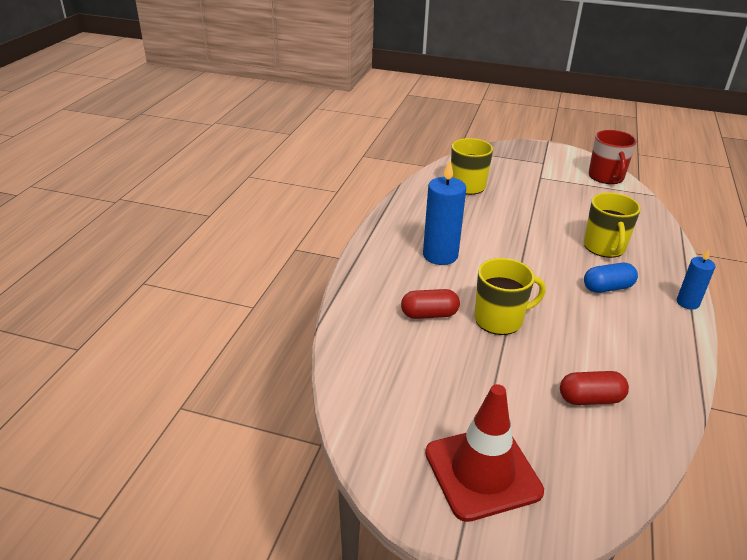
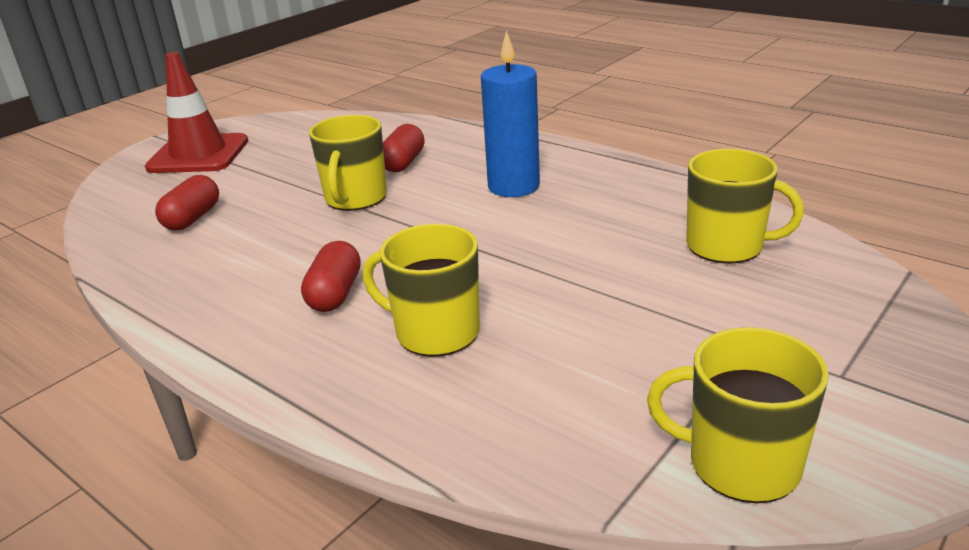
camera: 115 degrees right, 5 degrees down
(606, 177) = (740, 464): red mug -> yellow mug
(607, 288) = (335, 294): blue capsule -> red capsule
(687, 303) = (228, 359): blue candle -> none

